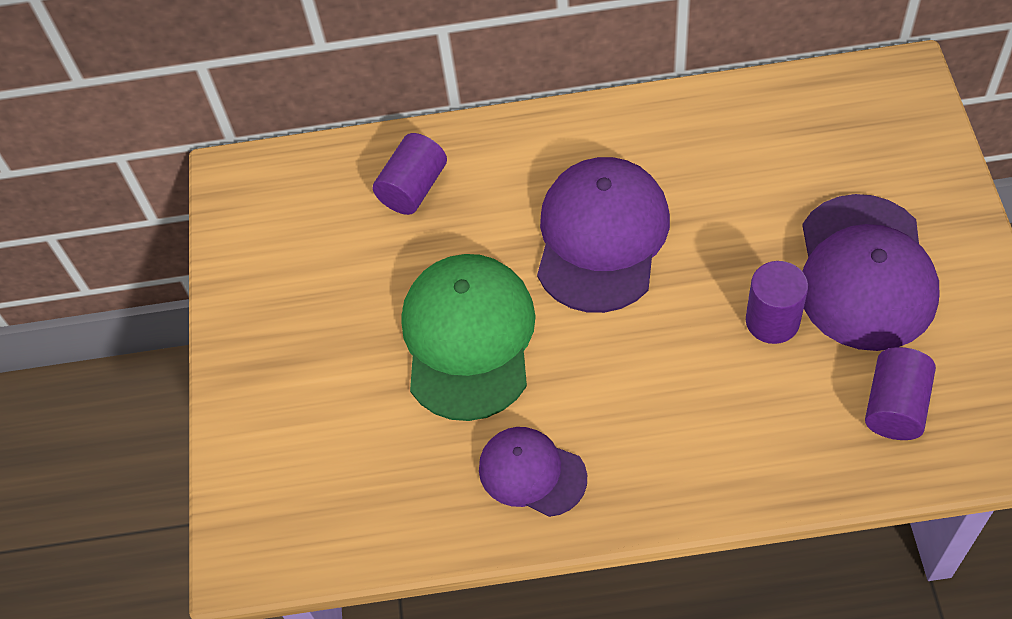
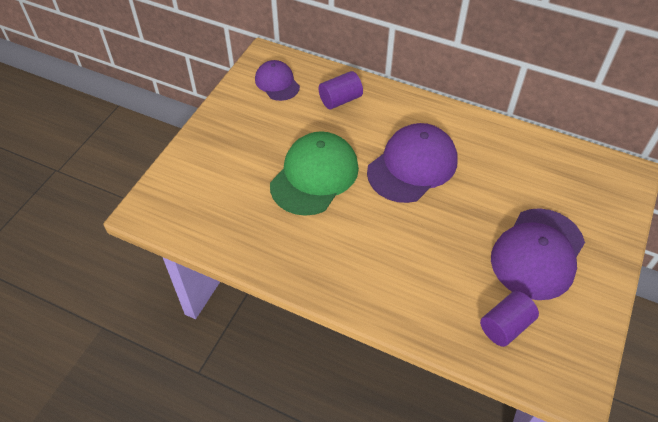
camera: 25 degrees right, 5 degrees down
(532, 473) = (297, 250): purple cap -> purple cap (277, 83)
(772, 321) = (470, 249): purple cylinder -> none

